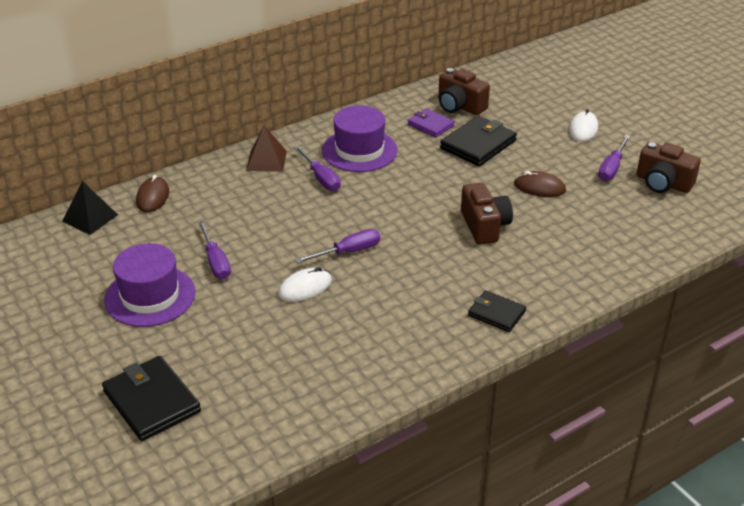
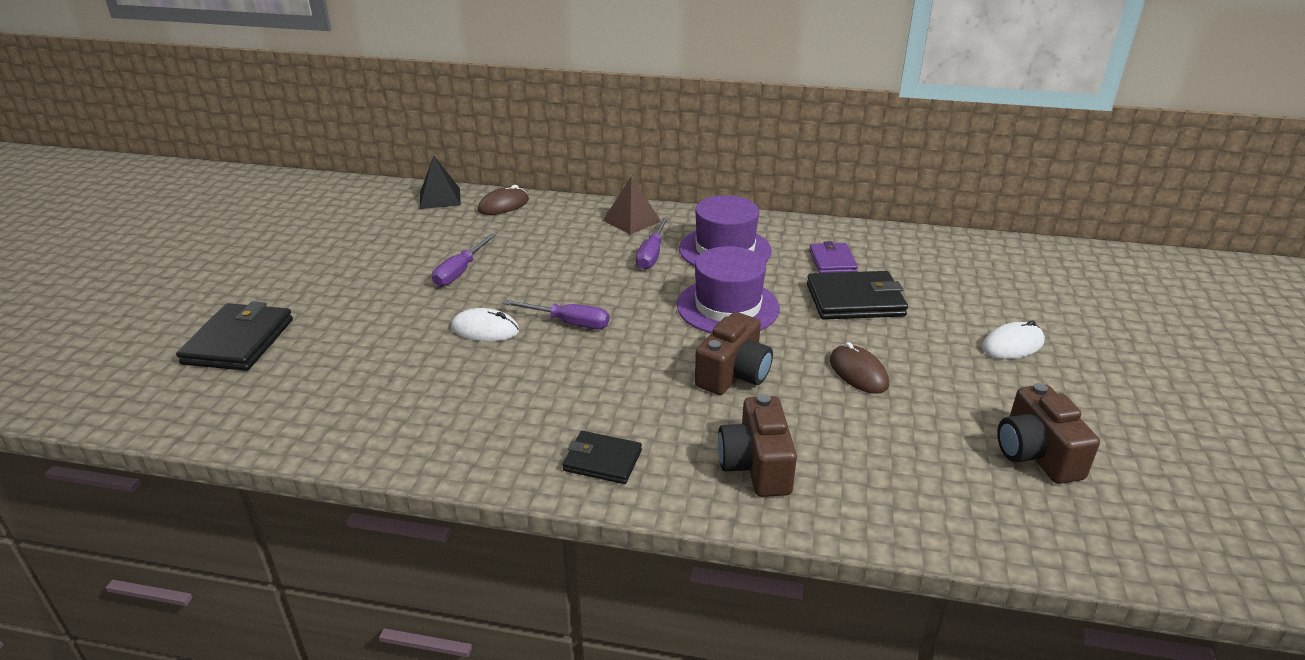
camera: 45 degrees right, 5 degrees down
(150, 296) = (376, 269): purple hat -> purple hat (728, 307)
(459, 106) = (892, 259): brown camera -> brown camera (756, 466)
(496, 313) = (602, 460): black wallet -> black wallet turned 60 degrees counterclockwise
(612, 168) = (987, 401): purple screwdriver -> none

